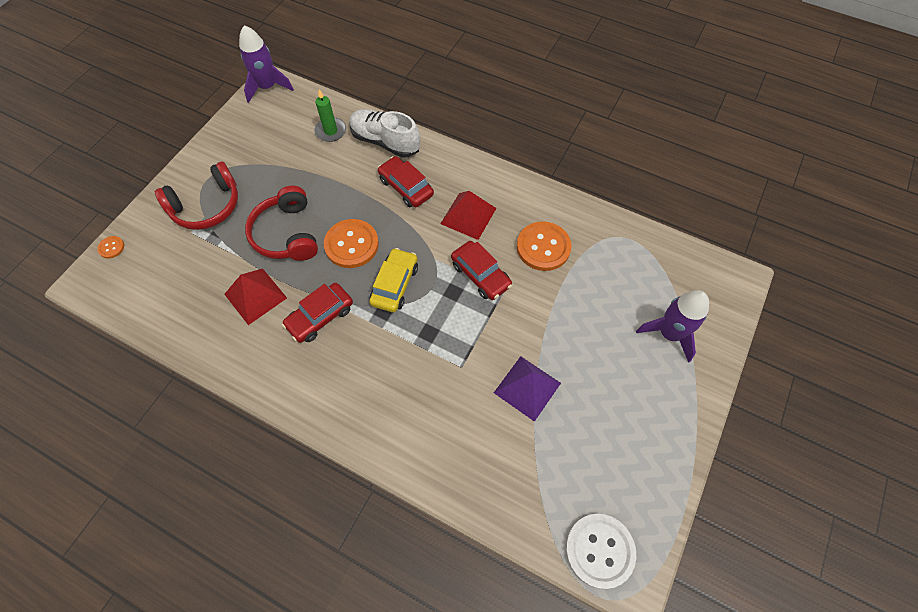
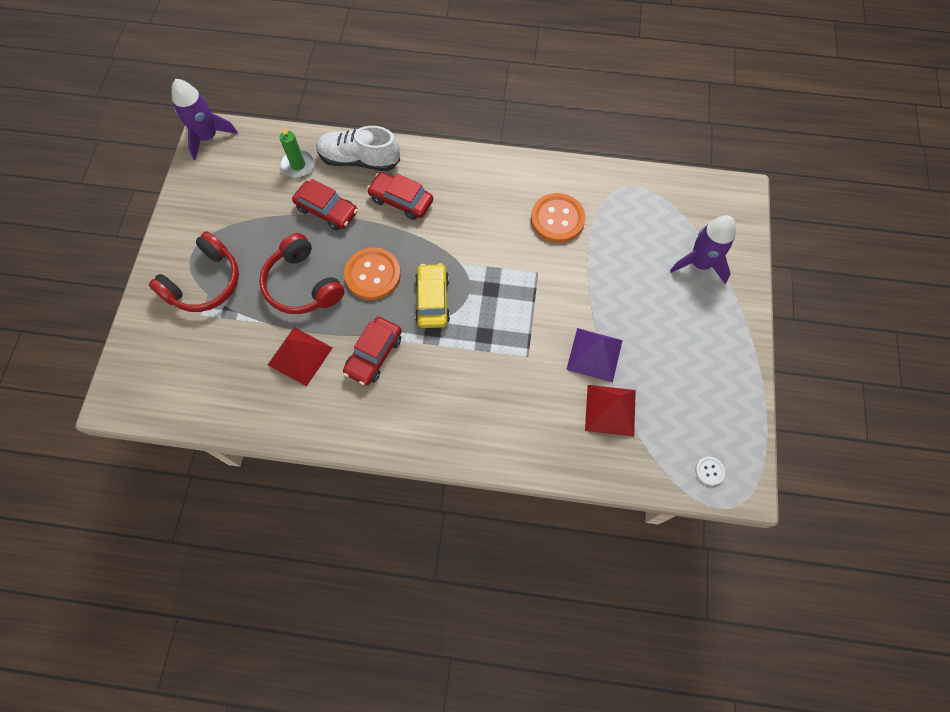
camera: 20 degrees left, 5 degrees up
(111, 247) = (124, 357): orange button -> none
(468, 216) = (474, 210): red pyramid -> red pyramid (610, 410)
(481, 275) = (510, 264): red car -> red car (327, 210)
(599, 550) = (709, 471): white button -> white button, size x0.46

